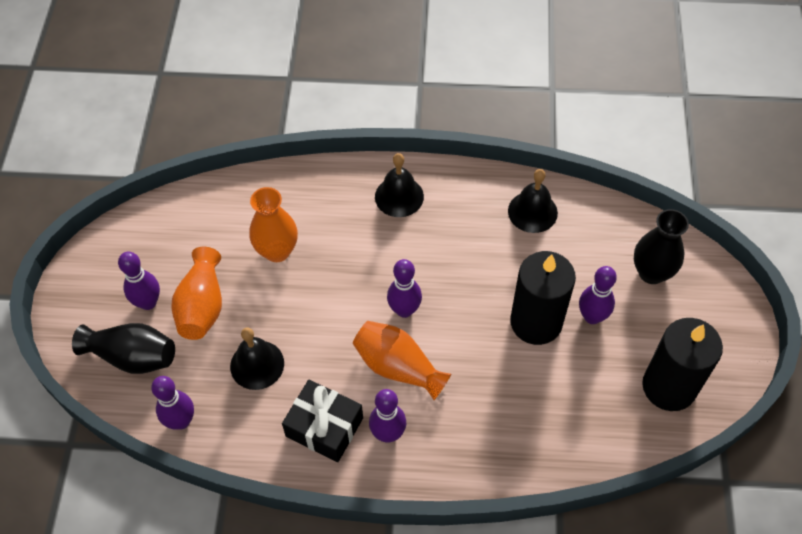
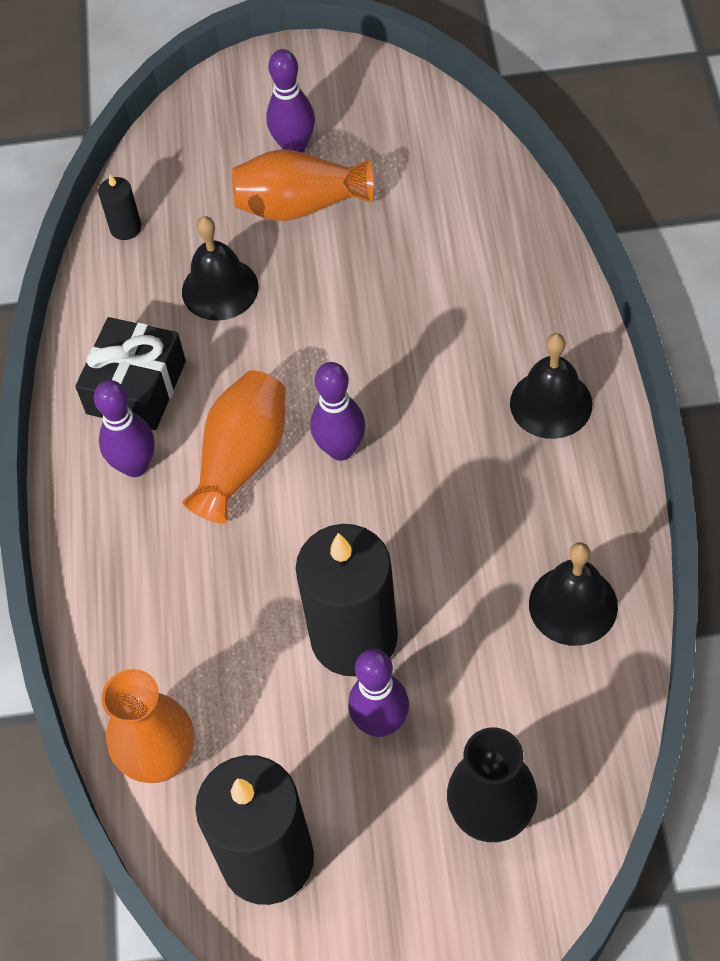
camera: 85 degrees right, 0 degrees up
(133, 357) = (210, 153): black vase -> none
(181, 421) = (125, 228): purple bowling pin -> black candle
(277, 251) = (409, 269): orange vase -> orange vase (160, 758)

